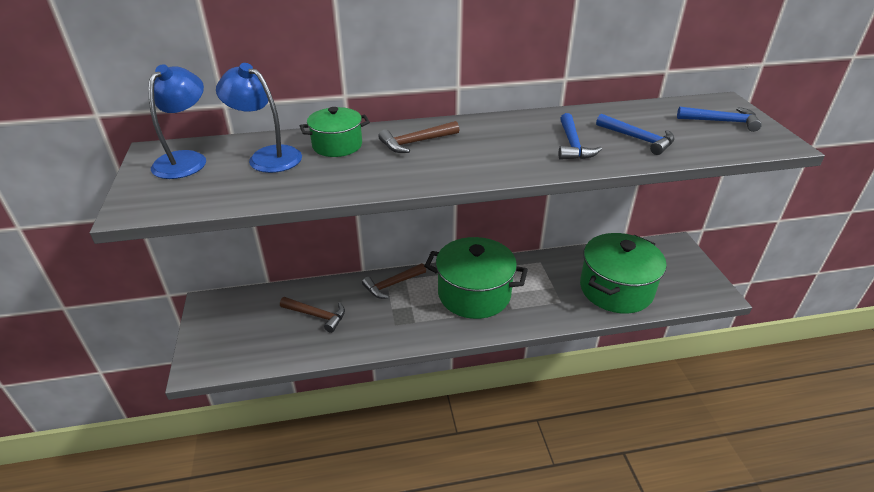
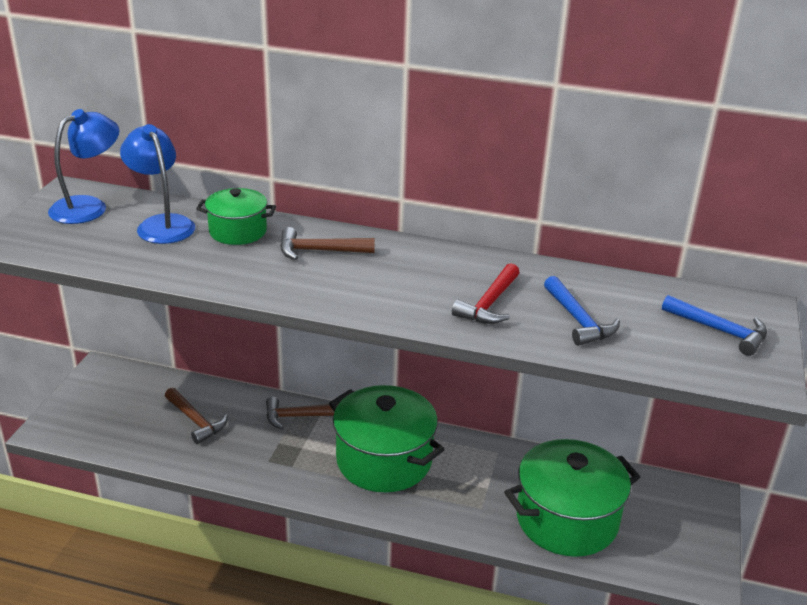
camera: 25 degrees right, 5 degrees down
(572, 145) = (489, 304): blue hammer -> red hammer

